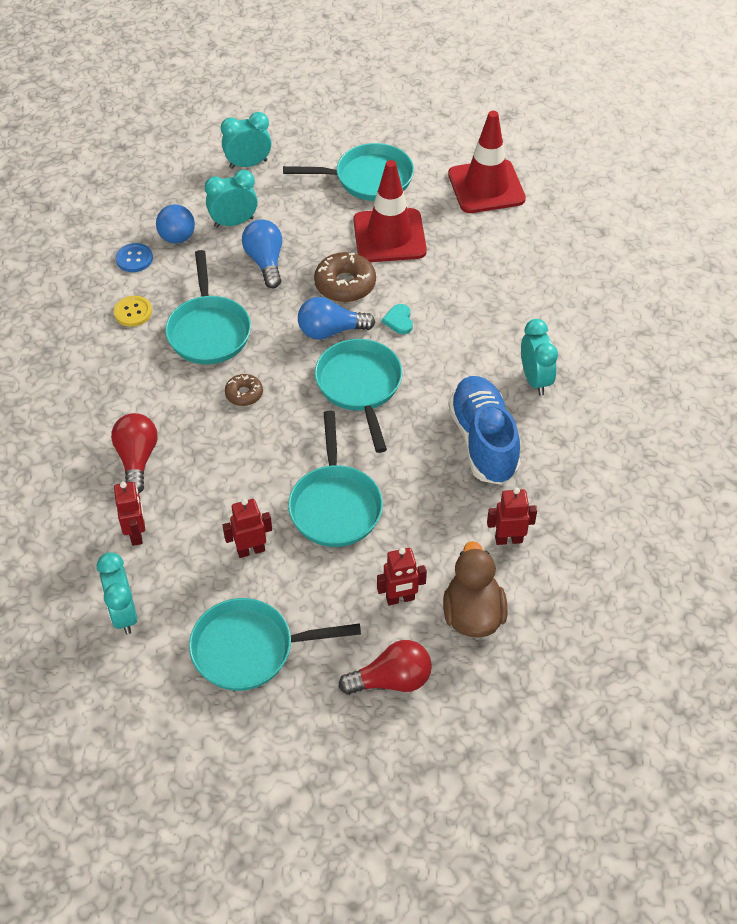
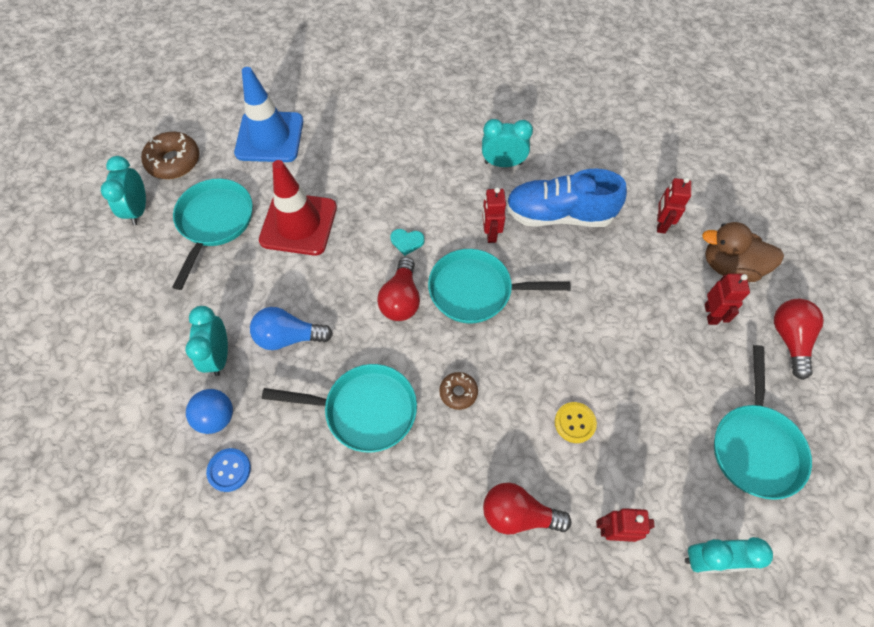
camera: 75 degrees left, 10 degrees up
(133, 312) = (310, 485): yellow button -> yellow button (575, 423)
(248, 164) = (138, 324): turquoise clock -> turquoise clock (138, 210)
(251, 550) = (647, 424): red robot -> red robot (490, 233)
(330, 331) = (401, 299): blue light bulb -> red light bulb
(335, 505) = (607, 341): turquoise pan -> none
(345, 284) = (346, 274): brown donut -> brown donut (174, 161)
(486, 187) = (269, 137): red traffic cone -> blue traffic cone

